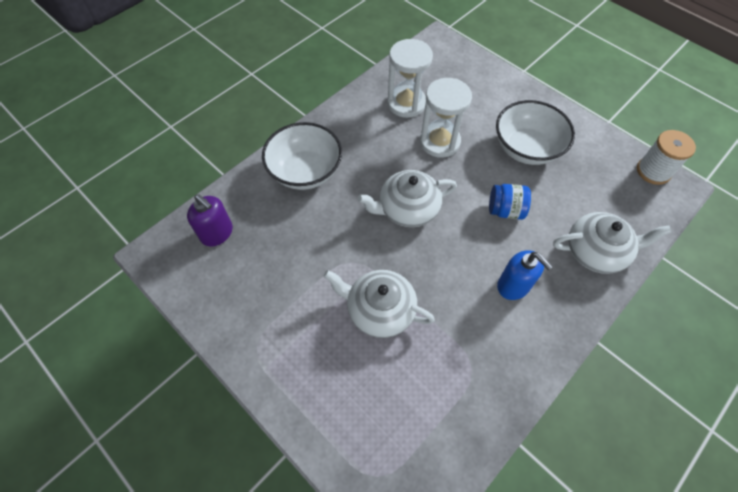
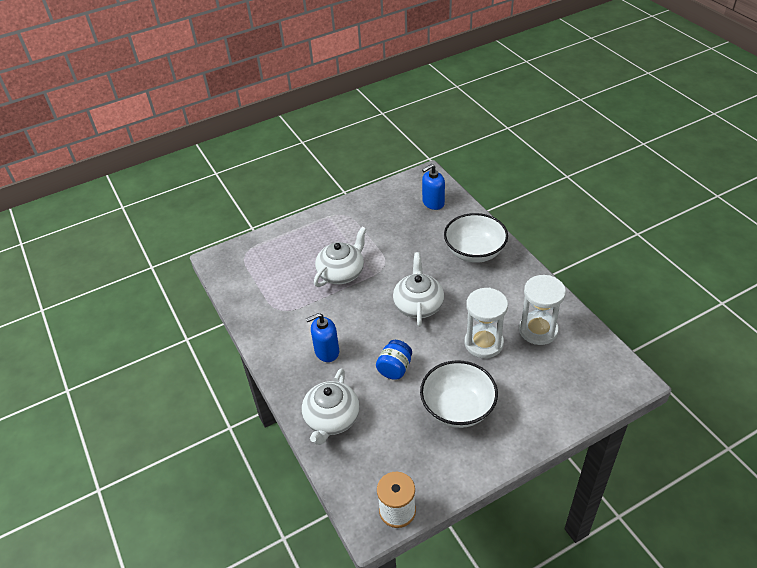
camera: 110 degrees right, 15 degrees down
(217, 233) = (433, 203): purple soap dispenser -> blue soap dispenser

